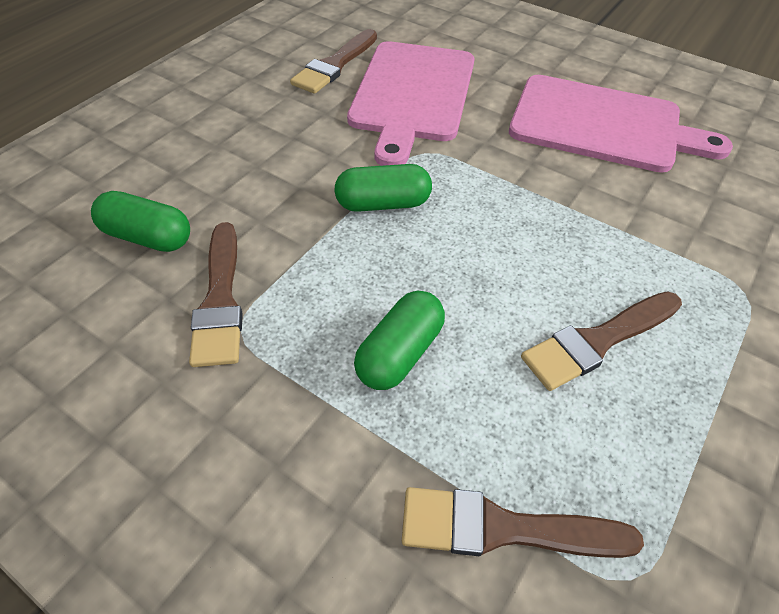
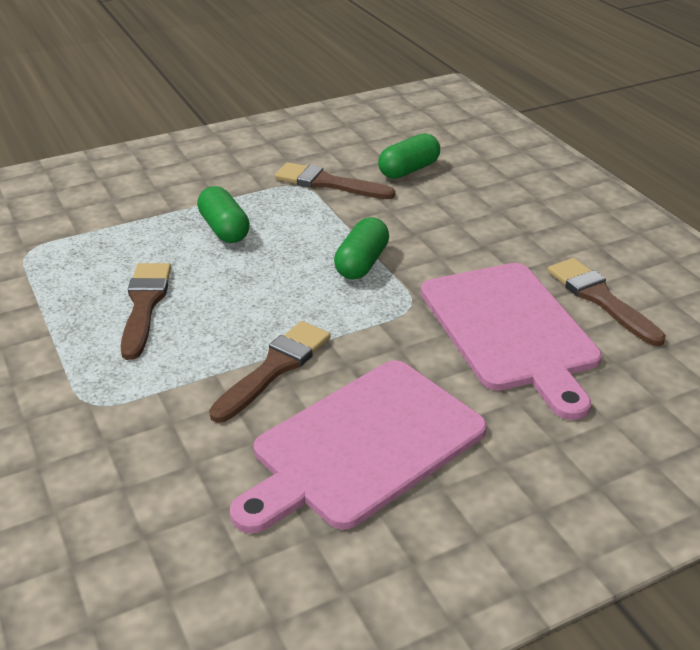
camera: 120 degrees right, 15 degrees down
(412, 95) = (511, 330): pink cutting board -> pink cutting board turned 150 degrees counterclockwise
(503, 528) = (95, 226): brown brush -> brown brush (275, 368)

